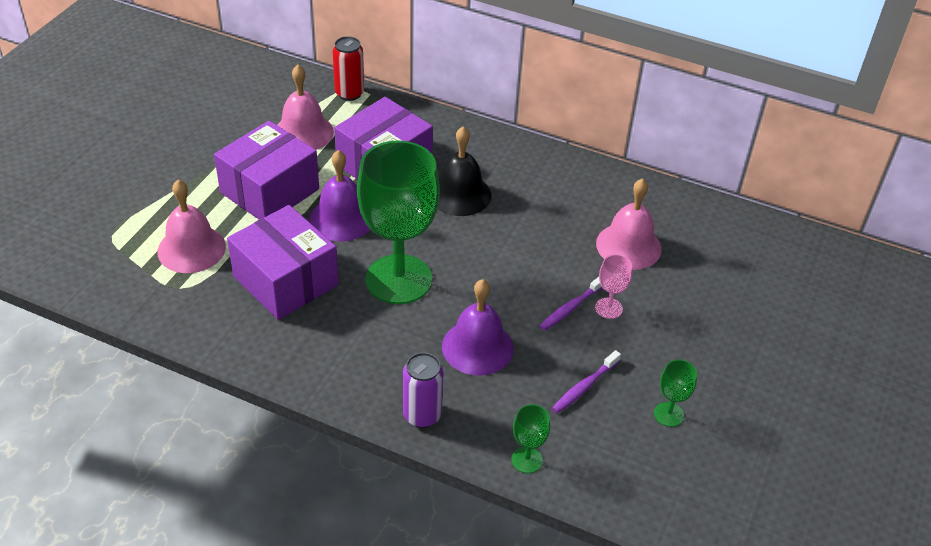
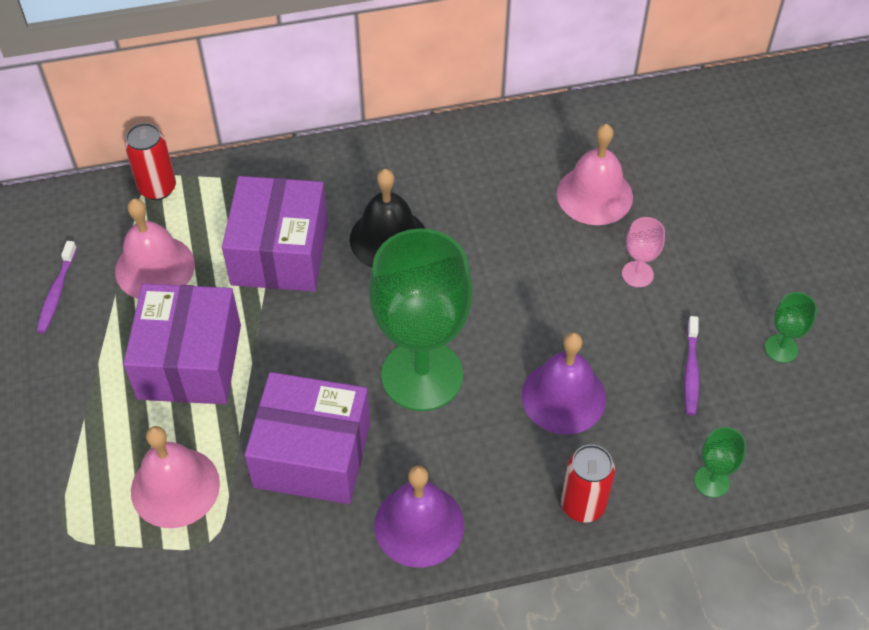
camera: 35 degrees left, 10 degrees up
(342, 218) = (298, 344): purple bell -> purple bell (419, 525)
(422, 415) = (583, 505): purple can -> red can
(571, 307) = (605, 296): purple toothbrush -> purple toothbrush (57, 292)

